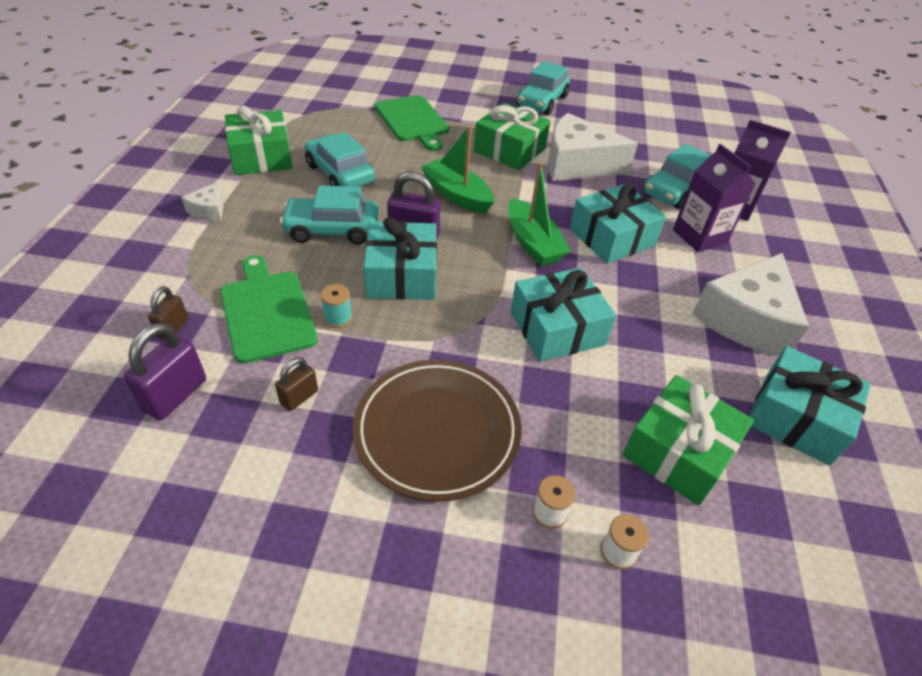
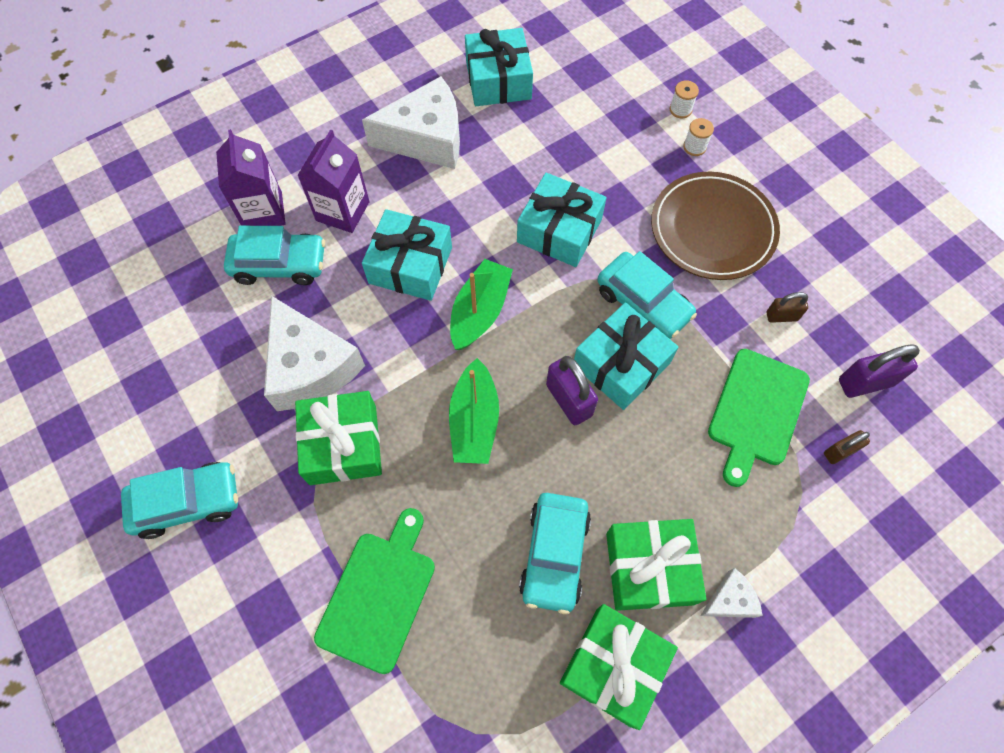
camera: 130 degrees left, 20 degrees up
(332, 230) = (632, 468): turquoise car -> turquoise car (643, 303)
(338, 318) = (706, 361): turquoise spool -> none
(679, 452) = (589, 117): green gift -> green gift (649, 568)

